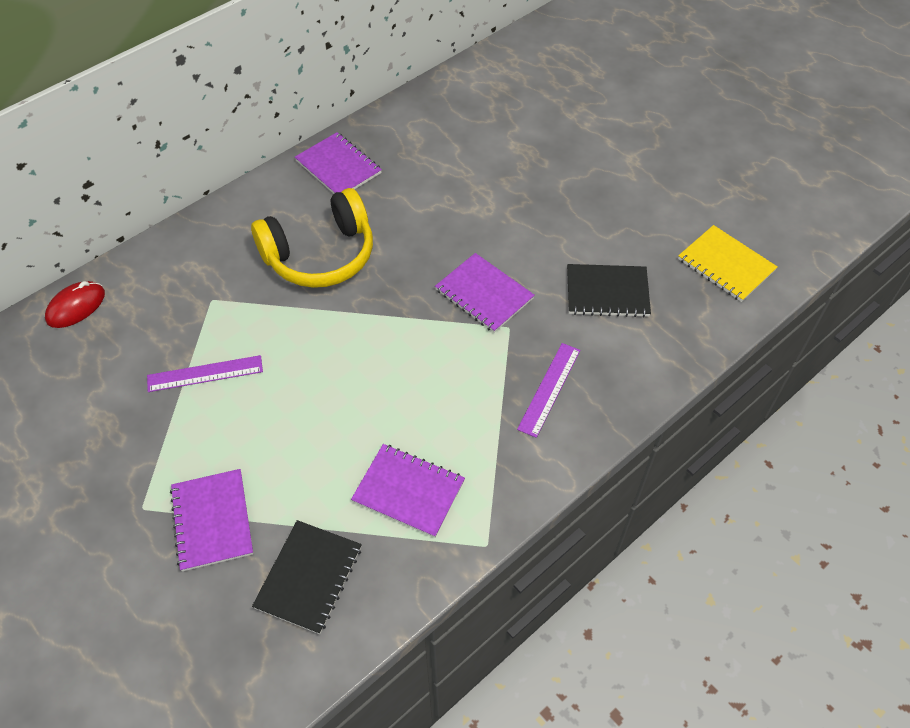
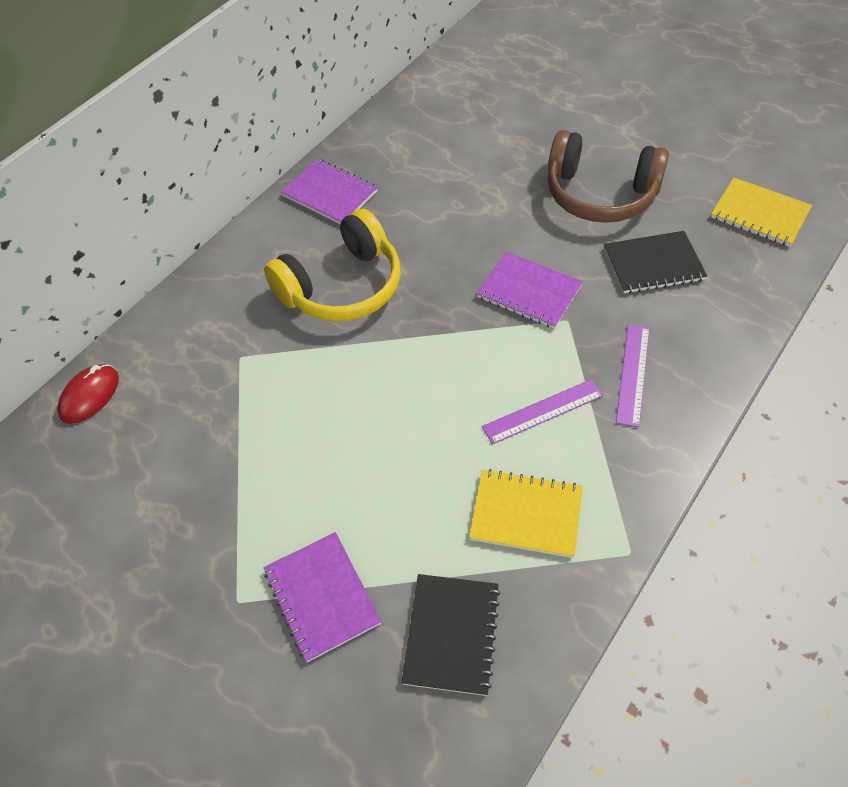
camera: 10 degrees left, 0 degrees up
(205, 373) = (259, 437): purple ruler -> purple ruler (543, 411)
(408, 491) = (526, 514): purple notebook -> yellow notebook
(583, 216) = (600, 194): none -> brown headphones

